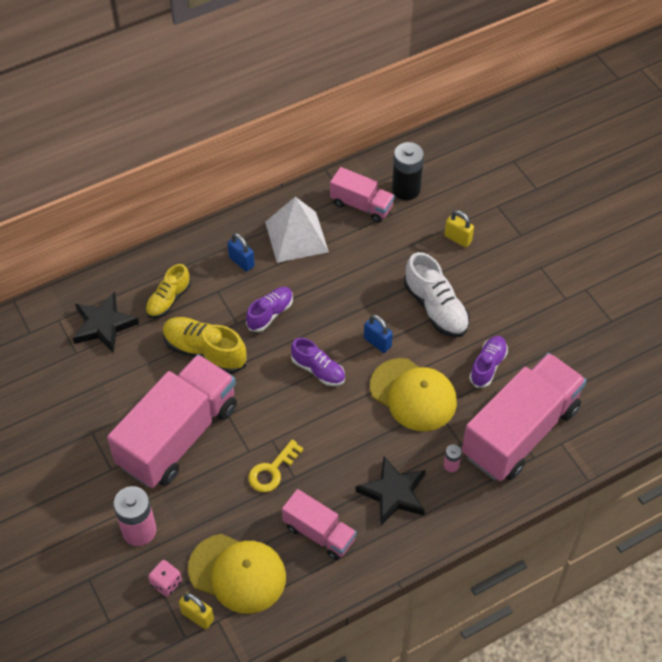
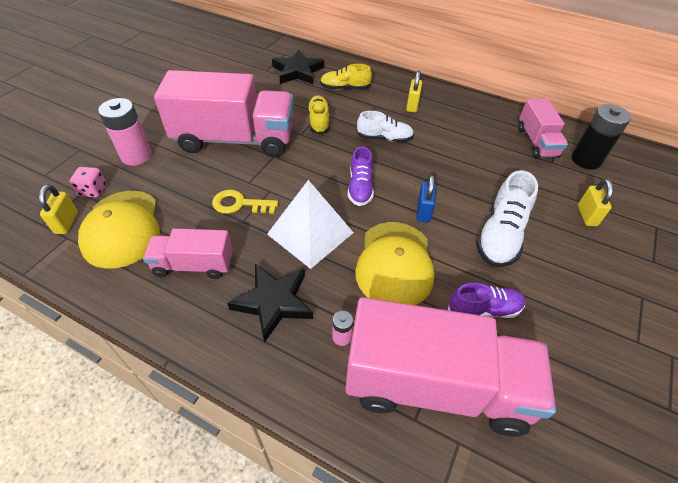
camera: 55 degrees right, 5 degrees down
(204, 352) = (318, 121): yellow shoe -> yellow shoe, size x0.66
(241, 262) = (412, 106): blue padlock -> yellow padlock
(270, 314) = (384, 138): purple shoe -> white shoe
(296, 237) = (465, 122): white pyramid -> white pyramid (310, 233)
(319, 533) = (194, 265): pink truck -> pink truck turned 90 degrees clockwise

